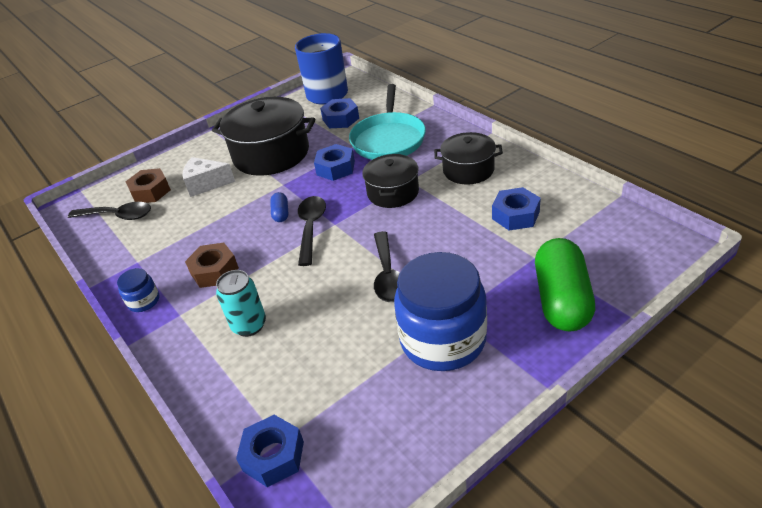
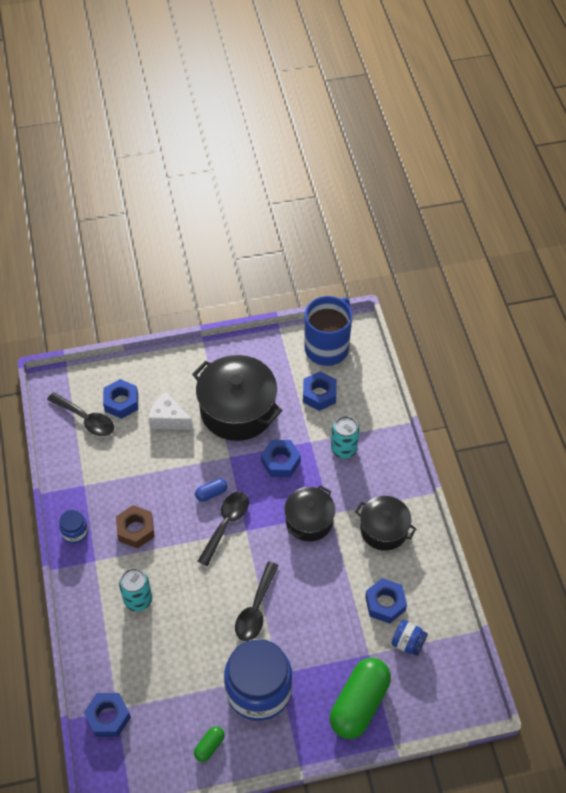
camera: 20 degrees right, 15 degrees up
(150, 192) = (121, 402): brown nut -> blue nut
(281, 213) = (211, 493): blue capsule -> blue capsule turned 45 degrees clockwise
(388, 139) = (343, 449): turquoise pan -> turquoise can
(424, 422) = (209, 746): none -> green capsule
(564, 232) = (408, 643): none -> blue jar

